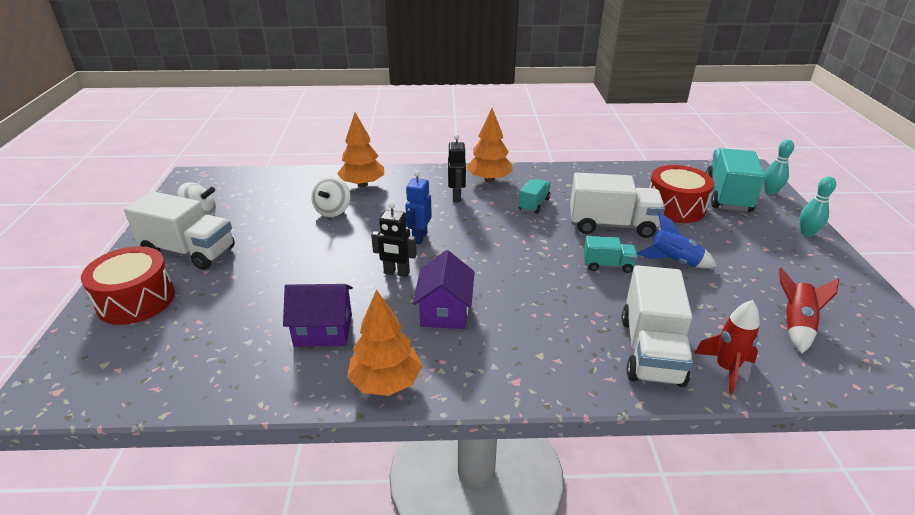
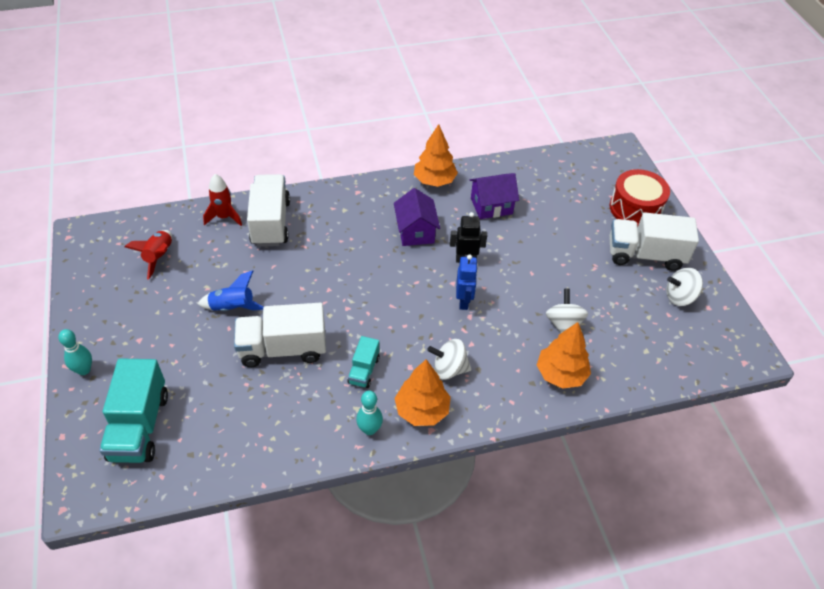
camera: 165 degrees right, 15 degrees up
(457, 197) = (449, 369): black robot -> white spinning top
(607, 265) = (292, 294): turquoise truck -> none
(675, 207) = (209, 392): red drum -> none
(770, 192) = (82, 443): turquoise bowling pin -> turquoise bowling pin (369, 429)

